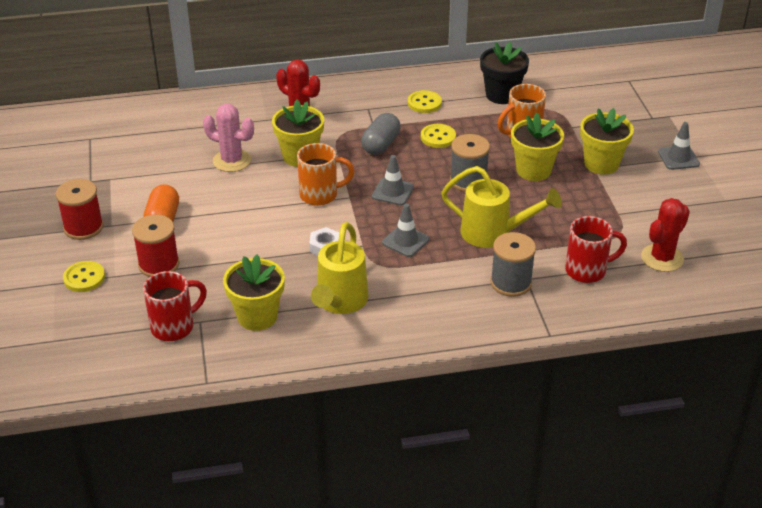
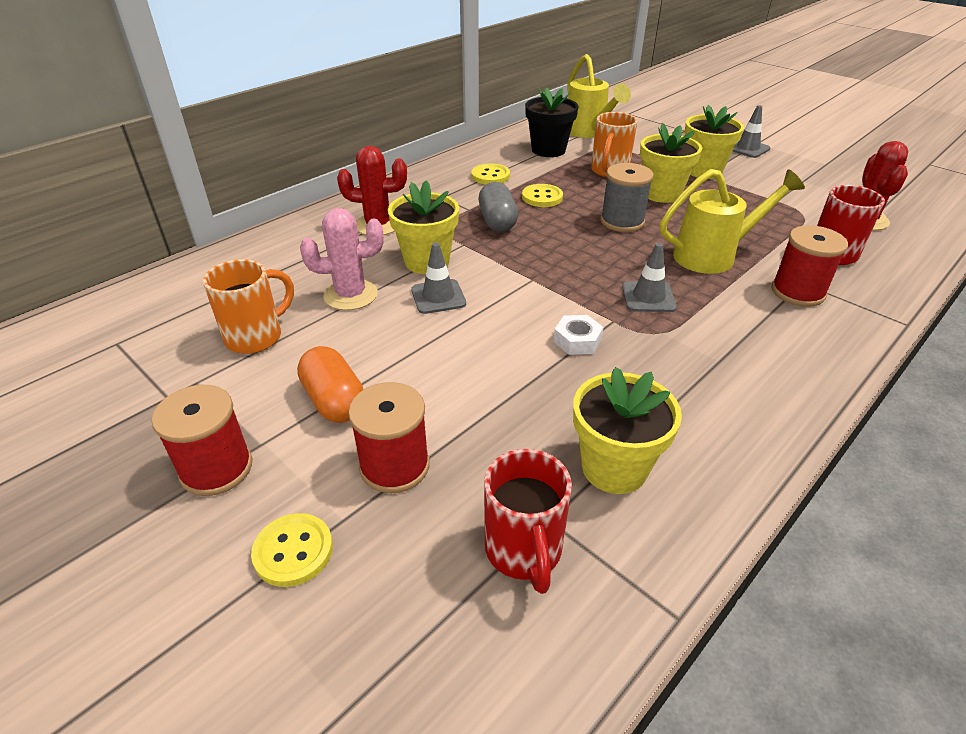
camera: 35 degrees left, 0 degrees up
(174, 327) = (524, 551): red mug -> red mug turned 150 degrees clockwise
(320, 195) = (499, 289): orange mug -> orange mug (256, 337)
(340, 302) = (680, 395): yellow watering can -> yellow watering can (588, 132)
(392, 192) = (568, 257): grey traffic cone -> grey traffic cone (438, 297)
(511, 283) = (797, 292): grey spool -> red spool

